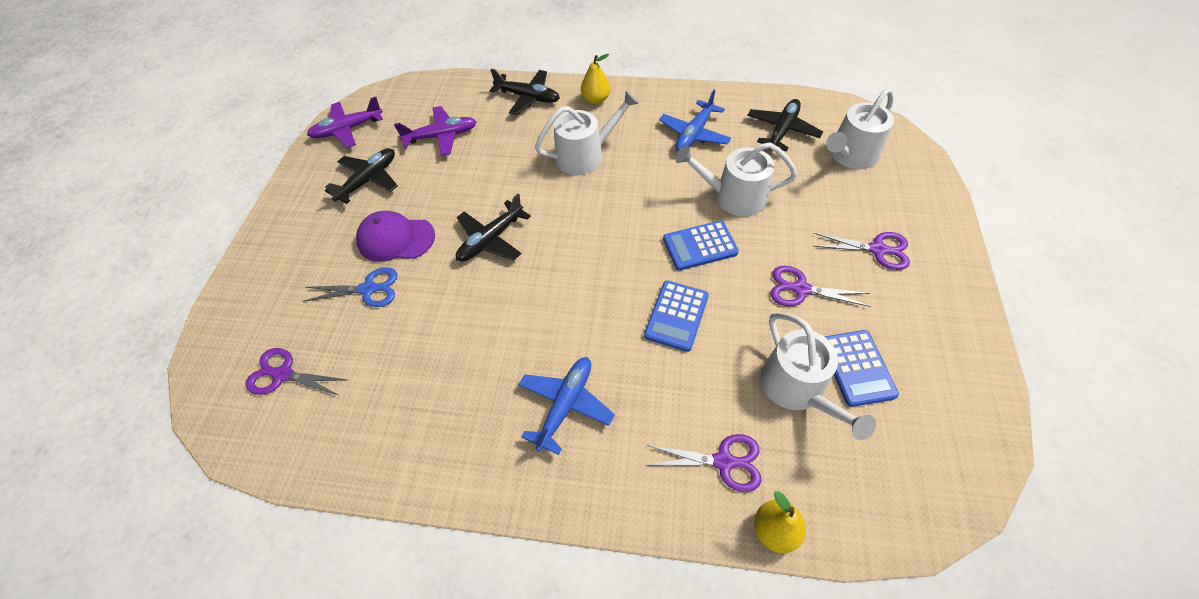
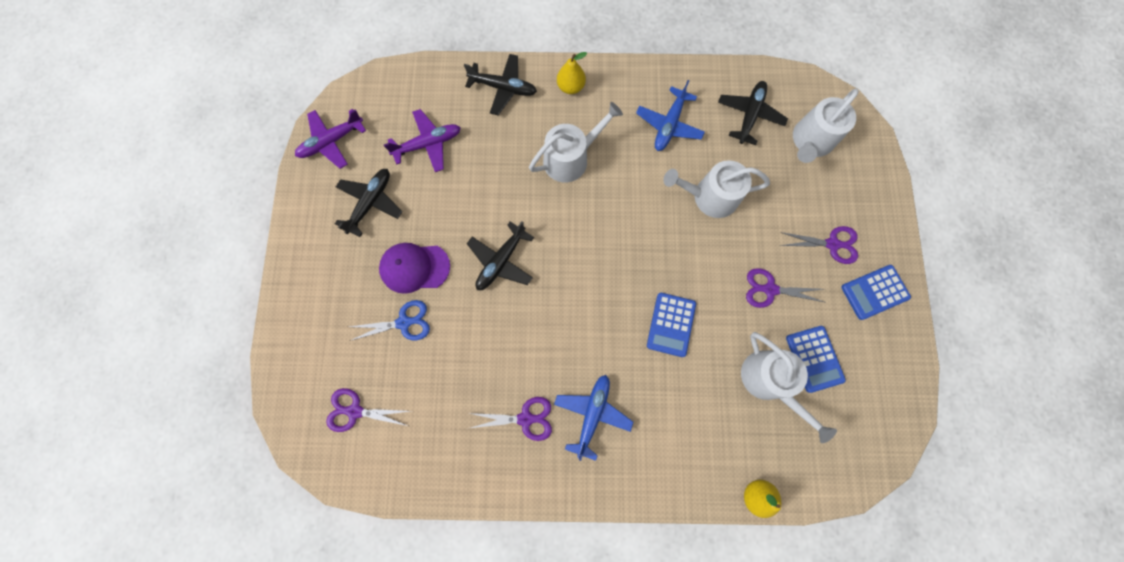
camera: 10 degrees left, 20 degrees up
(700, 246) = (684, 253): blue calculator -> blue calculator (874, 292)
(723, 461) = (717, 447): purple scissors -> purple scissors (525, 418)

